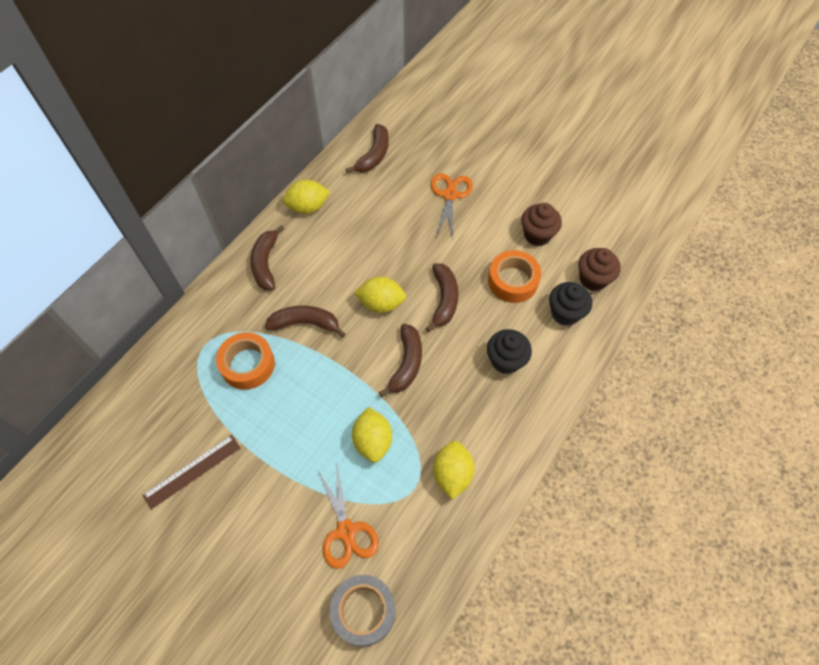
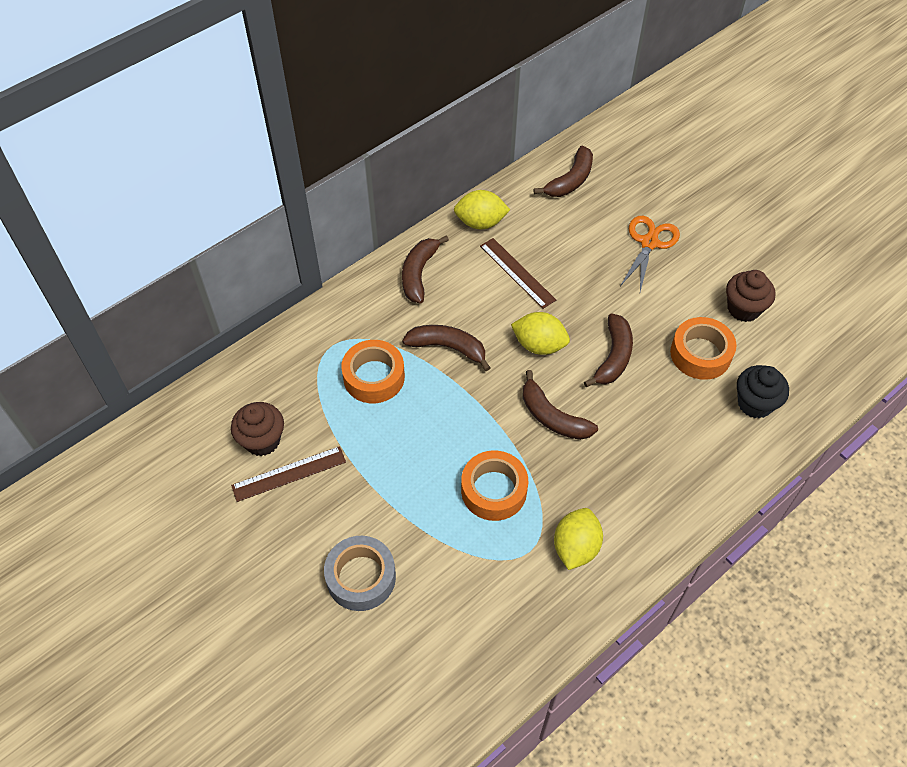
camera: 15 degrees right, 5 degrees down
(346, 531) = (441, 577): orange scissors -> none
(348, 244) = (517, 273): none -> brown ruler
(363, 611) = (440, 664): grey tape -> grey tape (361, 577)
(373, 441) = (494, 490): yellow lemon -> orange tape
(406, 364) = (552, 417): brown banana -> brown banana turned 105 degrees clockwise
(505, 360) = (669, 440): black cupcake -> none
(593, 279) = (799, 373): brown cupcake -> brown cupcake (262, 440)

